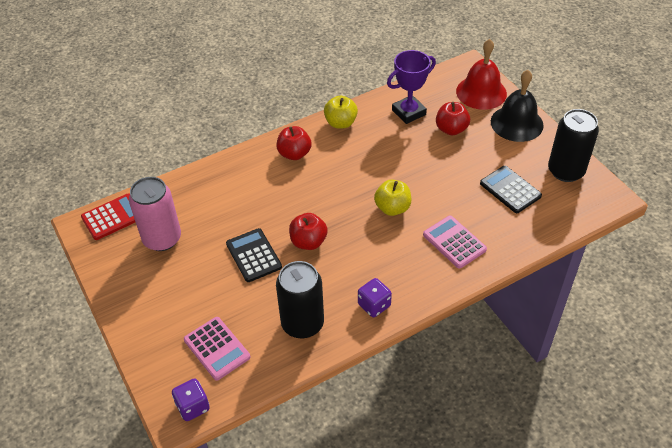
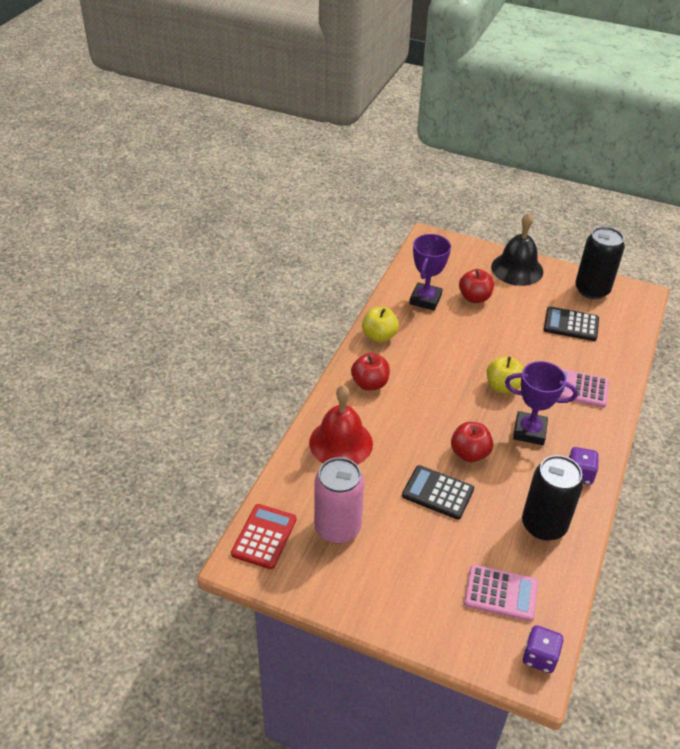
camera: 40 degrees left, 5 degrees down
(373, 252) = (529, 431): none -> purple trophy
(481, 92) = (463, 256): red bell -> red bell (341, 443)

